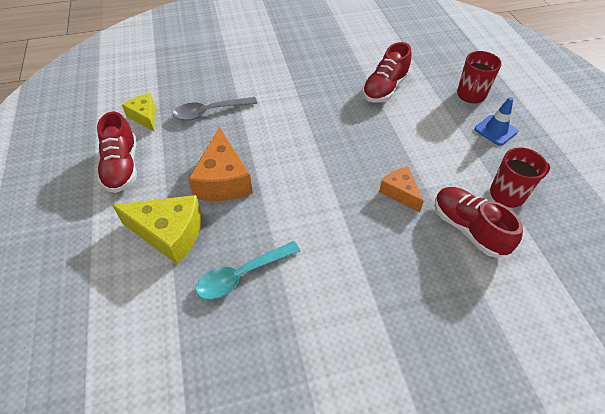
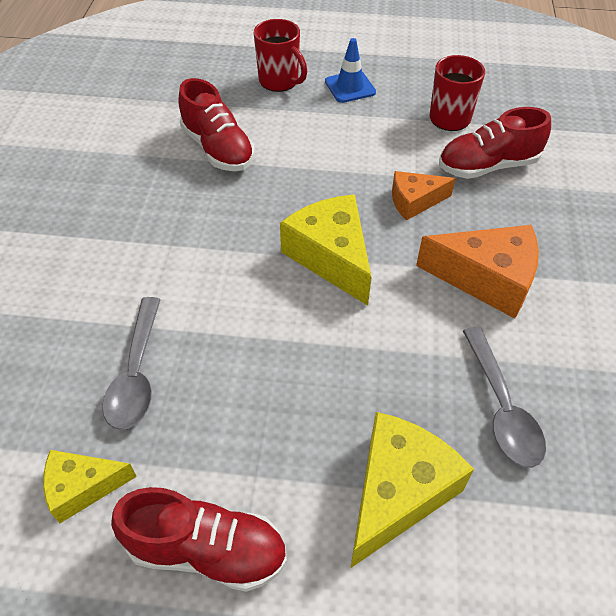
camera: 70 degrees left, 0 degrees up
(223, 180) = (312, 390): orange cheese -> orange cheese (487, 279)
(242, 275) = (502, 408): turquoise spoon -> grey spoon
(325, 163) = (331, 257): none -> yellow cheese

